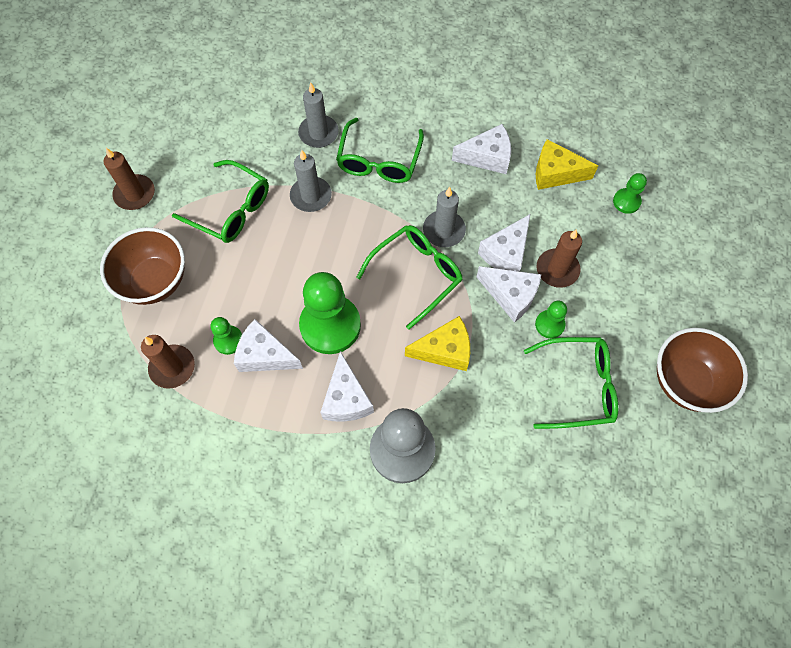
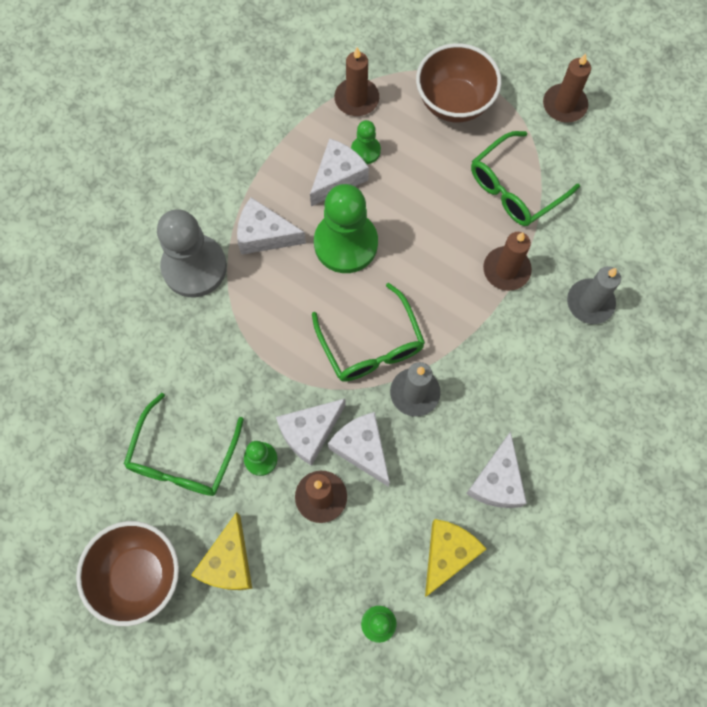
camera: 110 degrees right, 5 degrees up
(311, 196) = (506, 270): grey candle -> brown candle
(379, 161) = (531, 356): green glasses -> none
(445, 350) = (276, 341): yellow cheese -> yellow cheese (229, 562)

